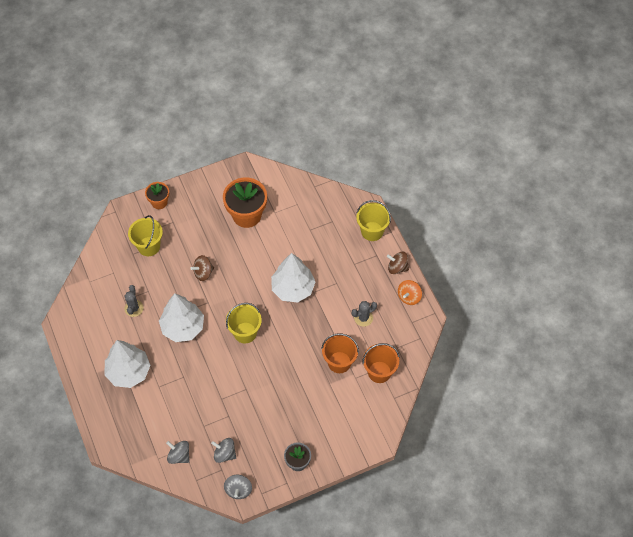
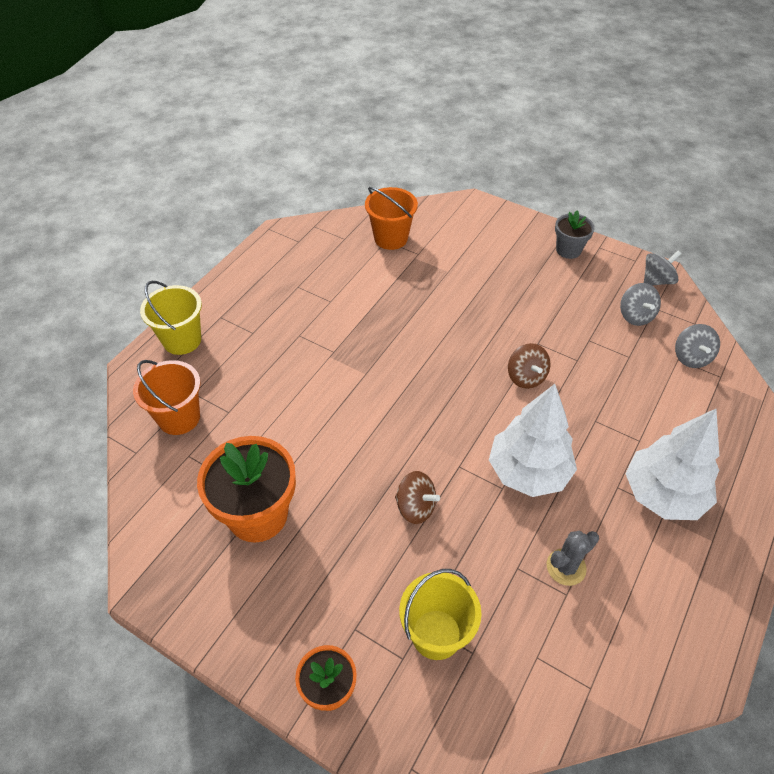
camera: 125 degrees left, 10 degrees down
(245, 332) = (463, 391): yellow bucket -> none
(293, 288) = (347, 377): white tree -> none
(339, 362) = (412, 276): orange bucket -> orange bucket (179, 417)
(363, 318) = (330, 284): grey cactus -> none
(397, 267) = (226, 288): brown spinning top -> brown spinning top (526, 377)
(409, 297) = (263, 259): orange spinning top -> none

